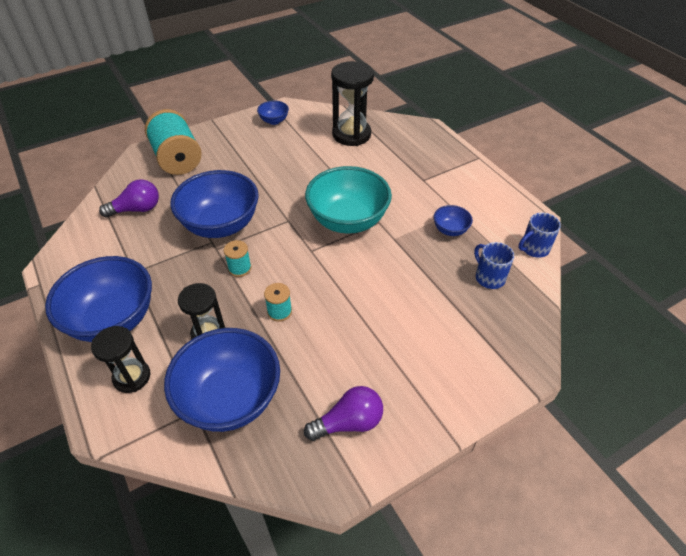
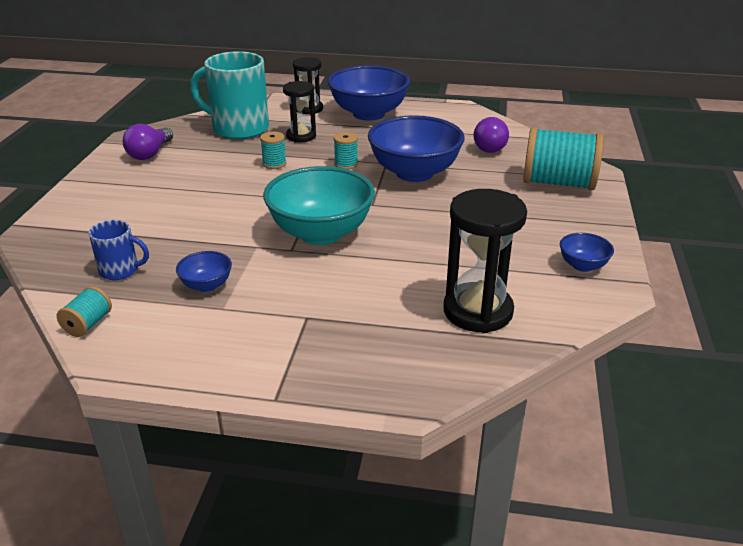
camera: 130 degrees right, 15 degrees down
(230, 398) = (238, 128): blue bowl -> turquoise mug
(534, 248) = (88, 324): blue mug -> turquoise spool

